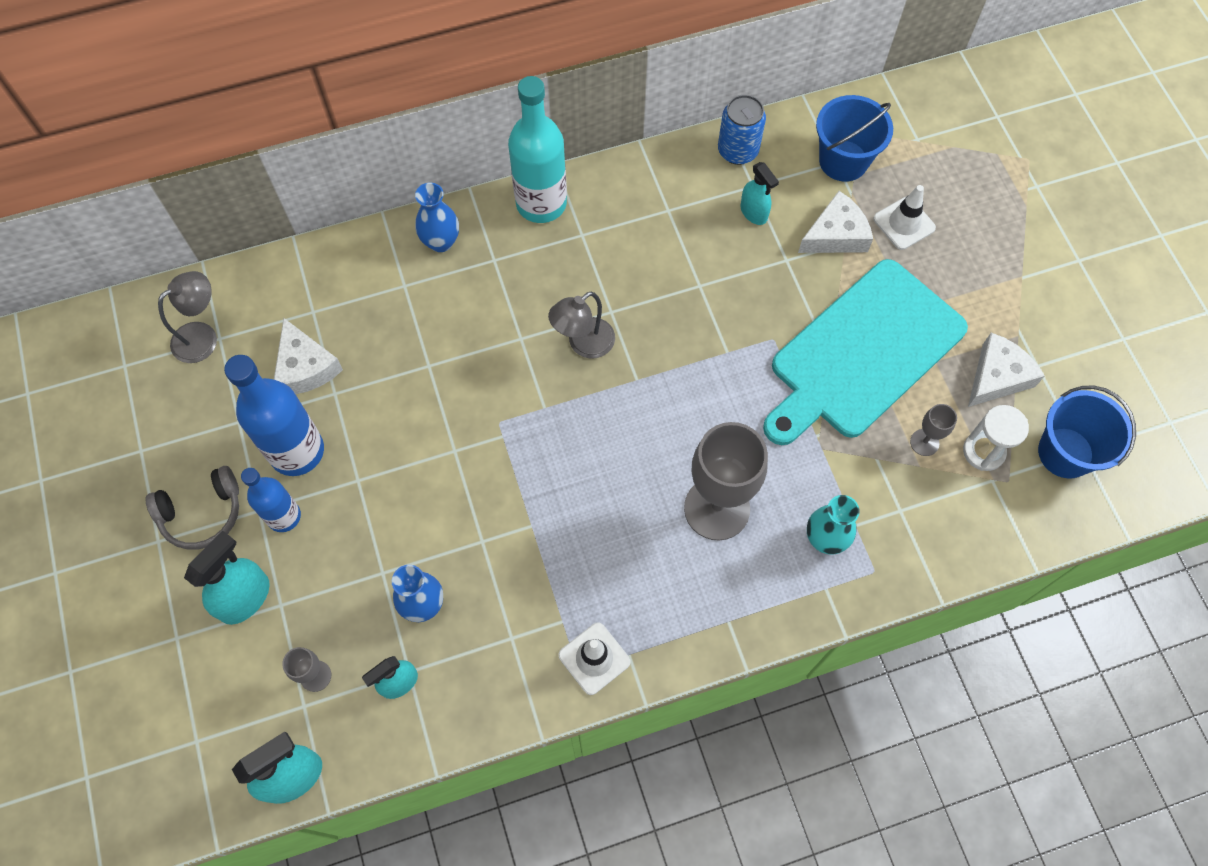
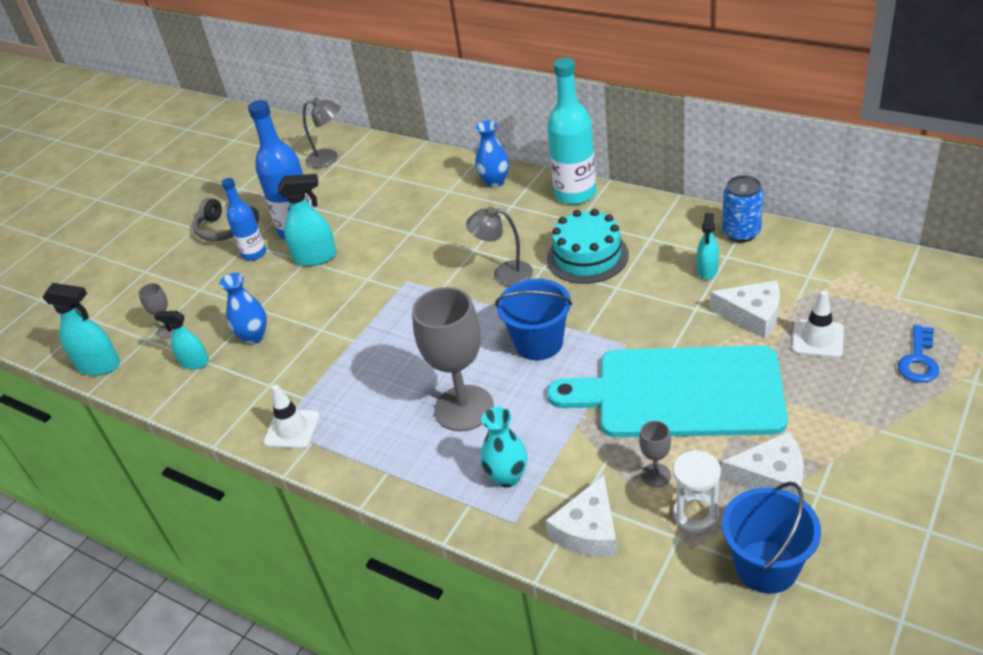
camera: 55 degrees right, 25 degrees down
(245, 598) = (191, 275): turquoise spray bottle -> turquoise spray bottle (316, 257)
(305, 367) = (353, 198): white cheese -> white cheese (589, 530)
(636, 270) = (587, 256): none -> turquoise cake
(843, 161) = (816, 278): blue bucket -> blue bucket (539, 343)
(987, 192) = (919, 360): none -> blue key

